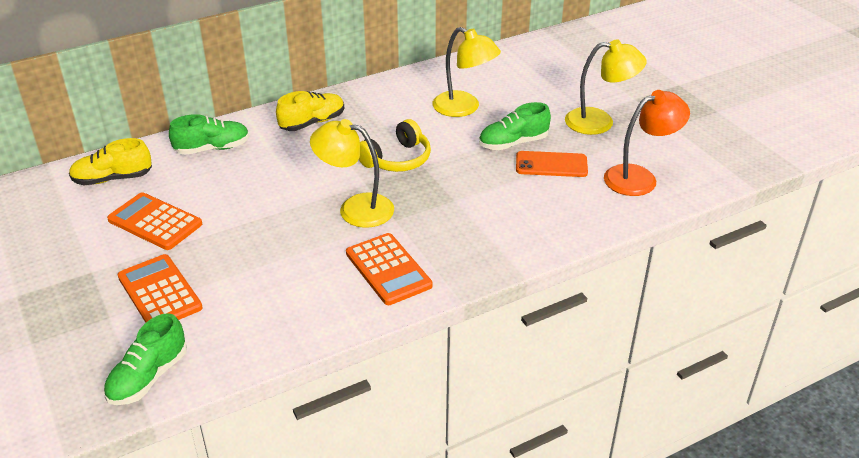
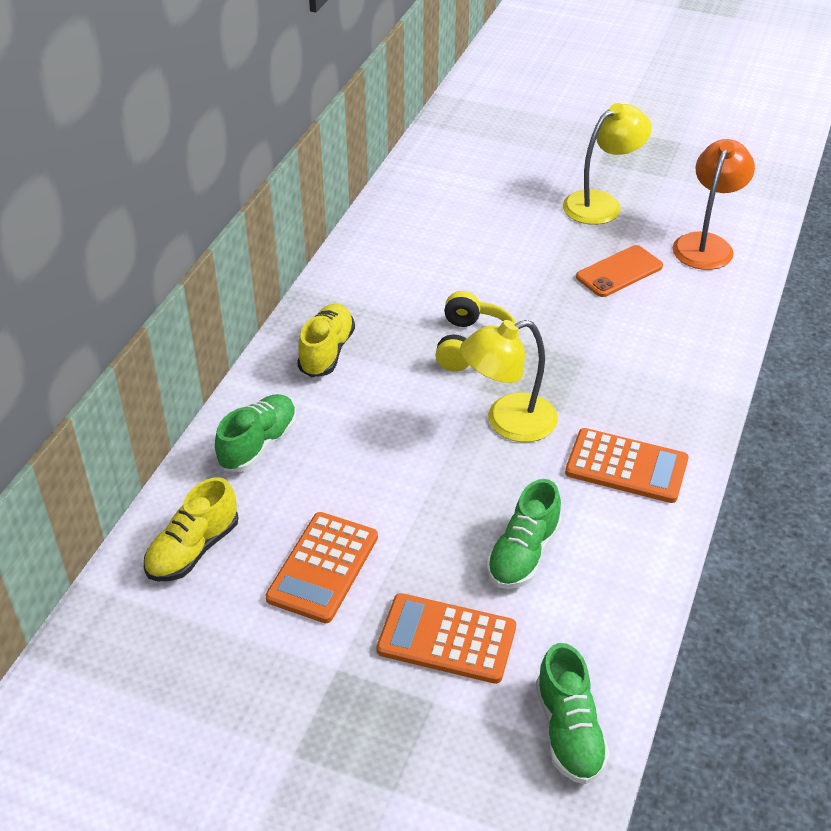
camera: 40 degrees left, 5 degrees up
(155, 222) = (323, 567): orange calculator -> orange calculator turned 60 degrees counterclockwise
(464, 108) = (459, 252): yellow lamp -> none
(513, 143) = (556, 267): green shoe -> green shoe (523, 554)

